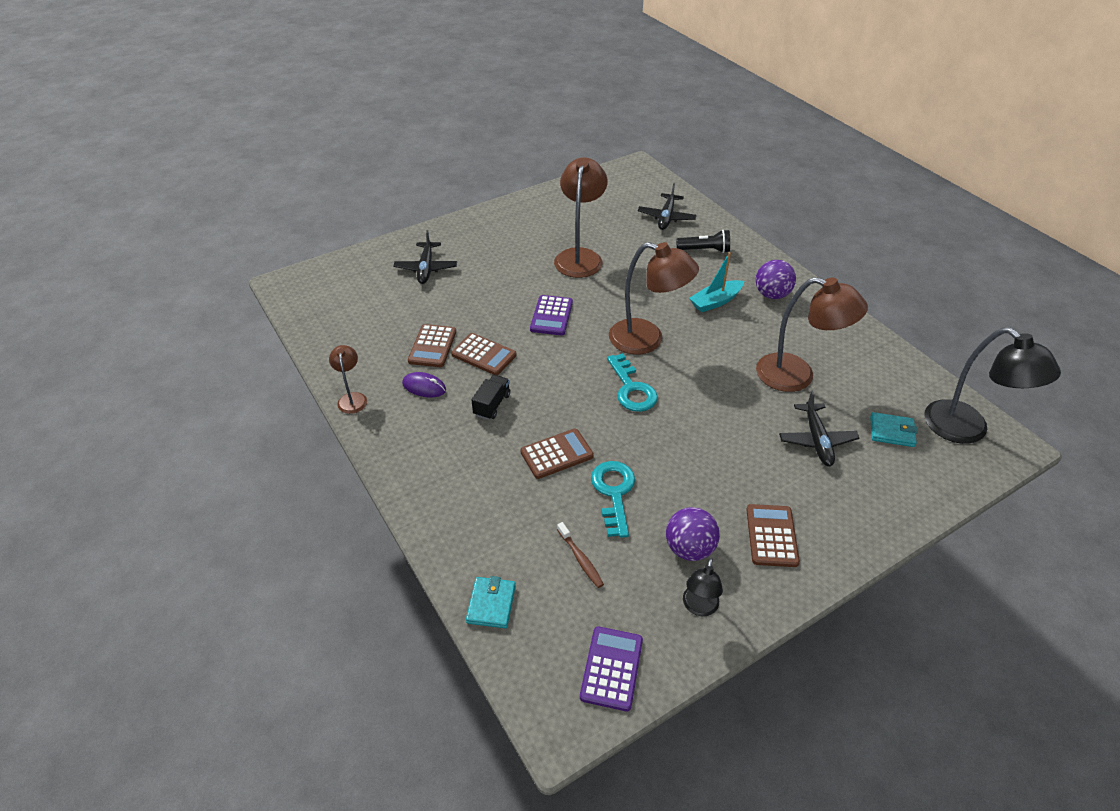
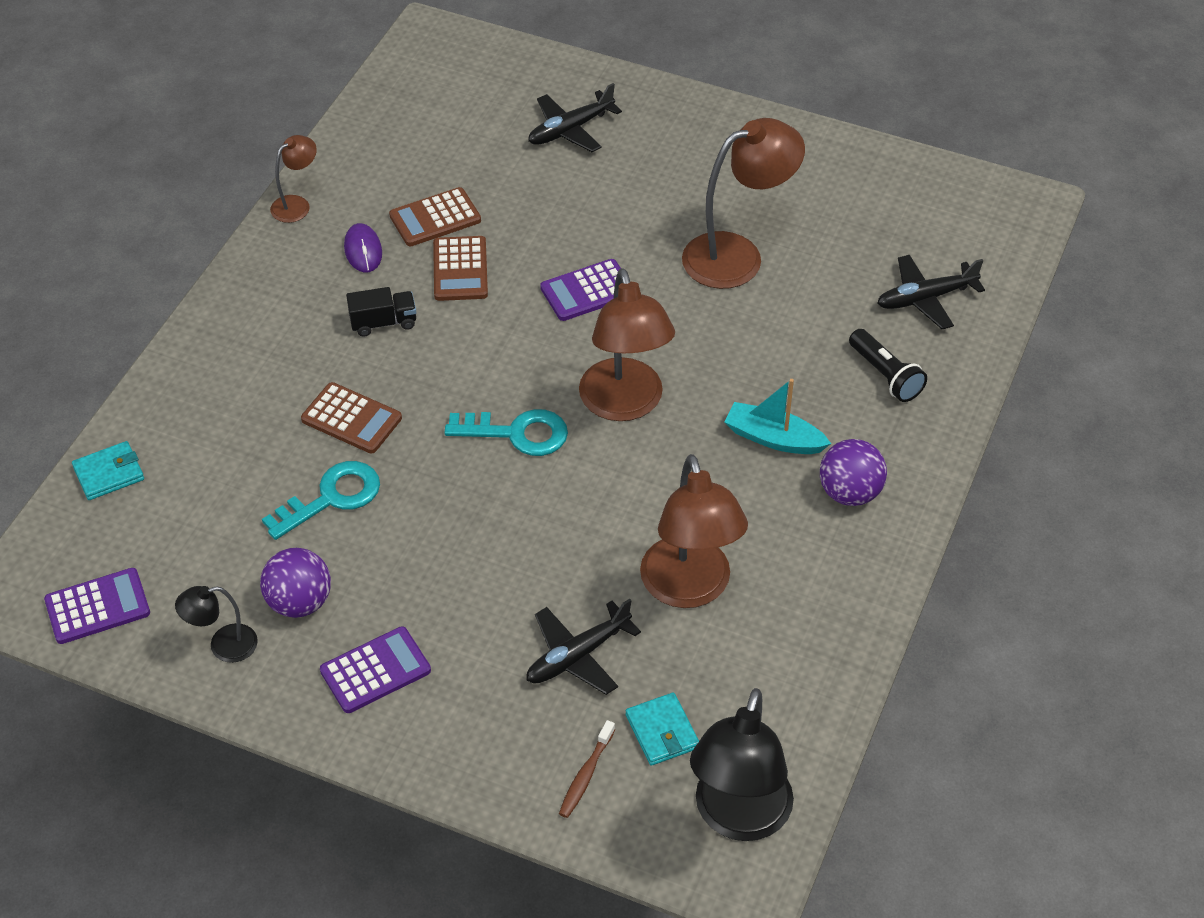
camera: 55 degrees right, 5 degrees up
(580, 559) = (216, 515): brown toothbrush -> brown toothbrush (586, 775)
(632, 389) = (518, 433): turquoise key -> turquoise key turned 120 degrees counterclockwise
(771, 536) = (375, 671): brown calculator -> purple calculator

